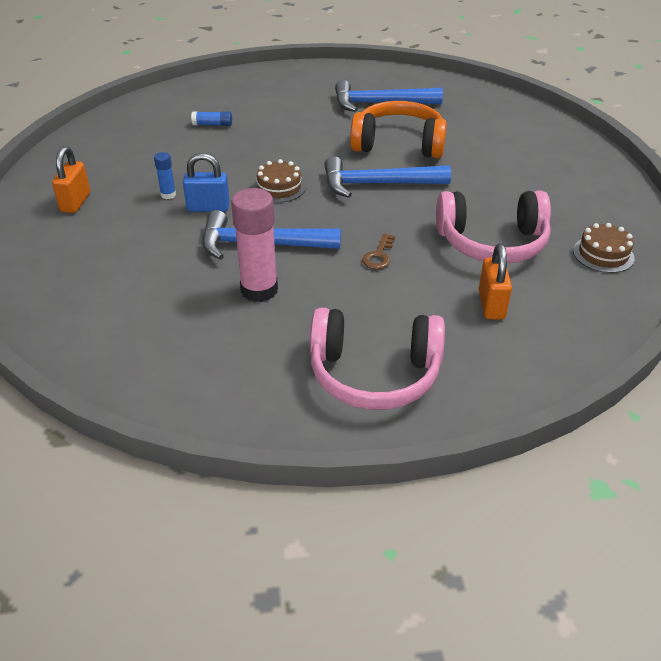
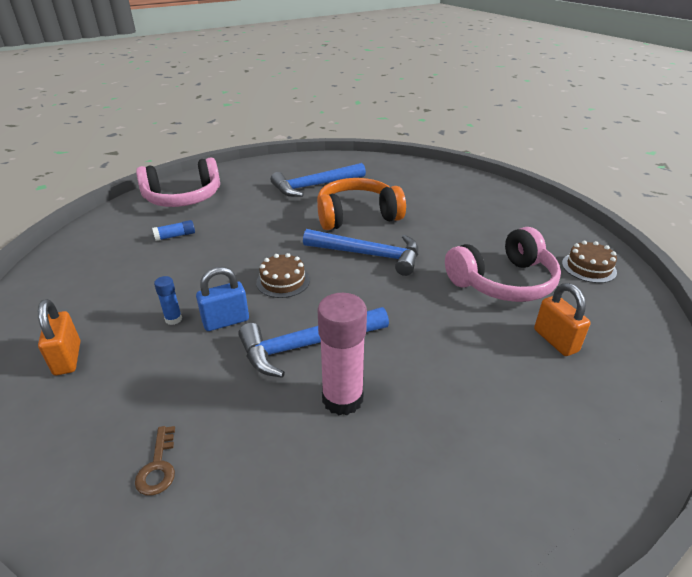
camera: 25 degrees left, 5 degrees down
(374, 374) = (527, 456): pink headphones -> pink headphones (183, 198)
(378, 184) = (368, 255): blue hammer -> blue hammer turned 135 degrees counterclockwise
(379, 255) = (424, 322): brown key -> brown key (158, 466)

